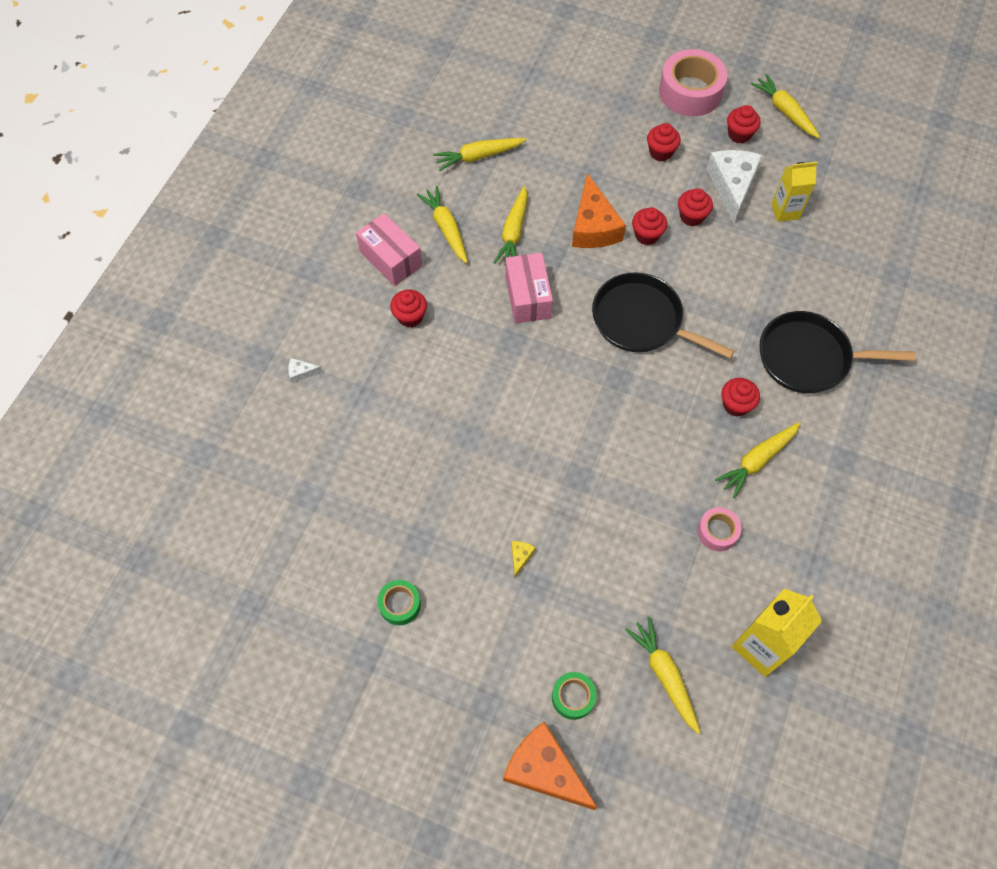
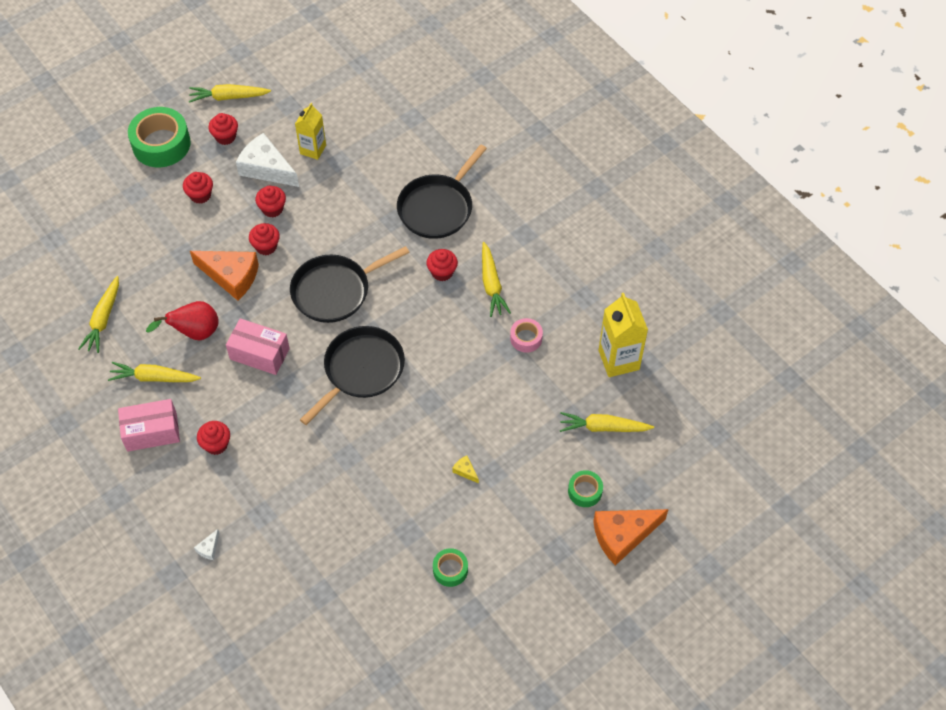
camera: 60 degrees left, 5 degrees down
(513, 232) = (194, 332): yellow carrot -> red pear
(570, 394) = (361, 370): none -> black pan
(690, 92) = (161, 144): pink tape -> green tape

